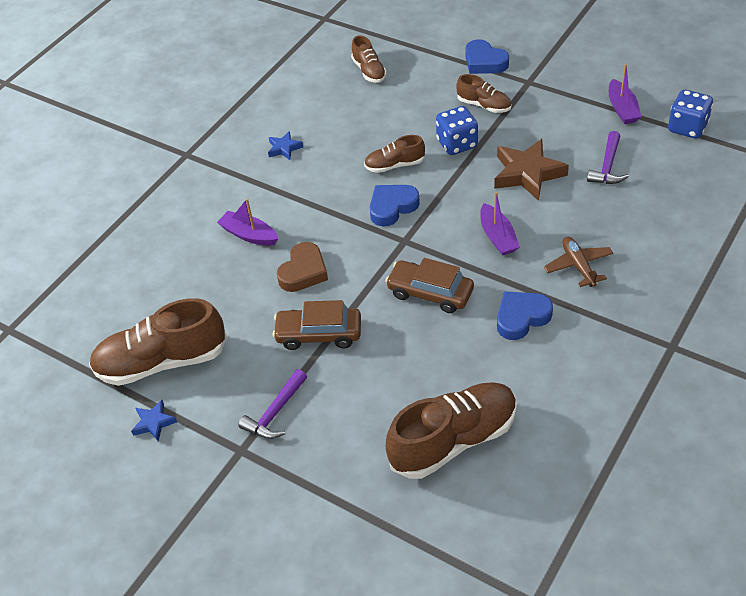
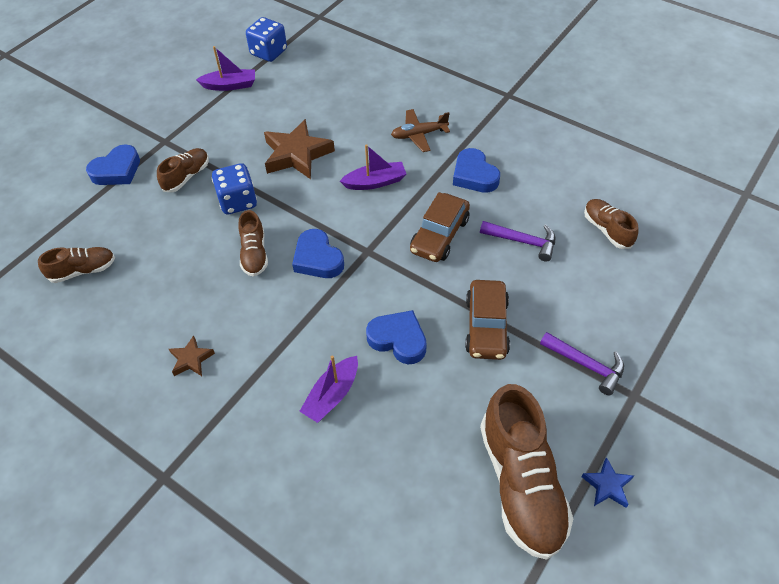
camera: 90 degrees left, 5 degrees up
(284, 148) = (191, 359): blue star -> brown star
(303, 272) = (398, 340): brown heart -> blue heart
(454, 440) = (607, 229): brown shoe -> brown shoe, size x0.52
(607, 166) = (302, 103): purple hammer -> purple hammer (523, 241)

